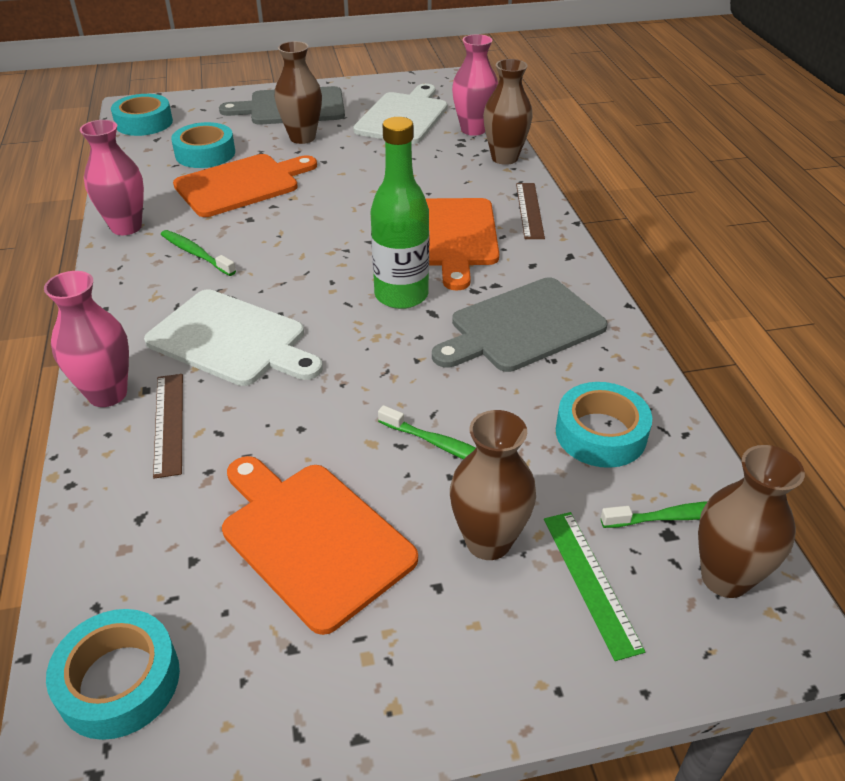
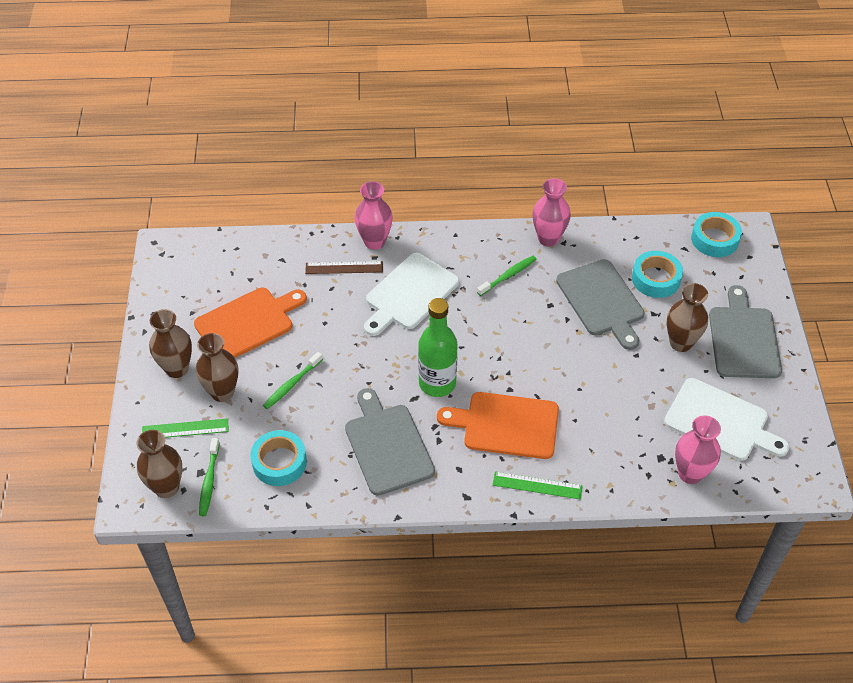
camera: 100 degrees right, 10 degrees up
(119, 681) = (197, 258): turquoise tape -> none
(241, 184) = (602, 301): orange cutting board -> grey cutting board
(504, 158) = (630, 487): brown vase -> brown vase (177, 368)
(530, 210) = (537, 485): brown ruler -> green ruler

